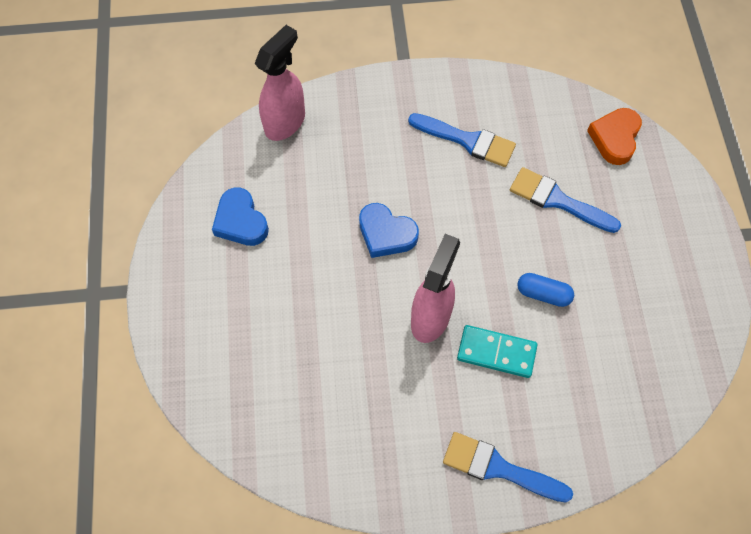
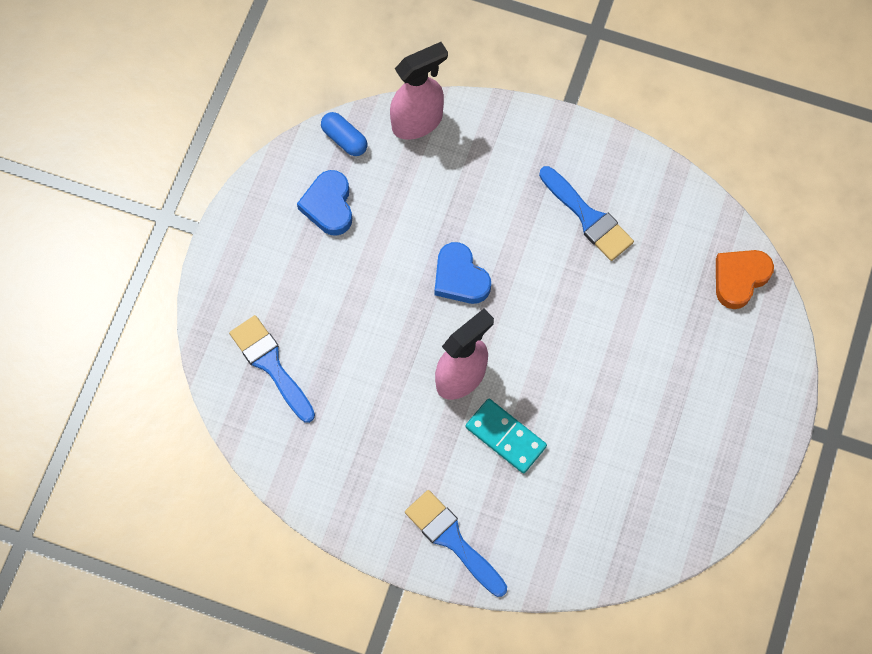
camera: 25 degrees right, 5 degrees up
(543, 294) = (580, 402): blue capsule -> blue capsule (344, 139)
(557, 200) = (645, 317): blue brush -> blue brush (271, 364)

